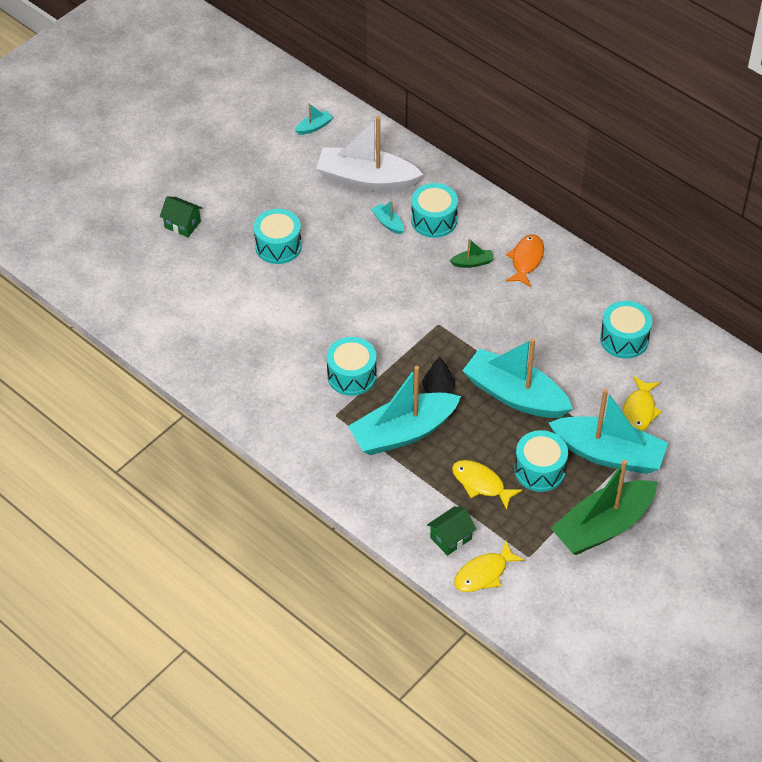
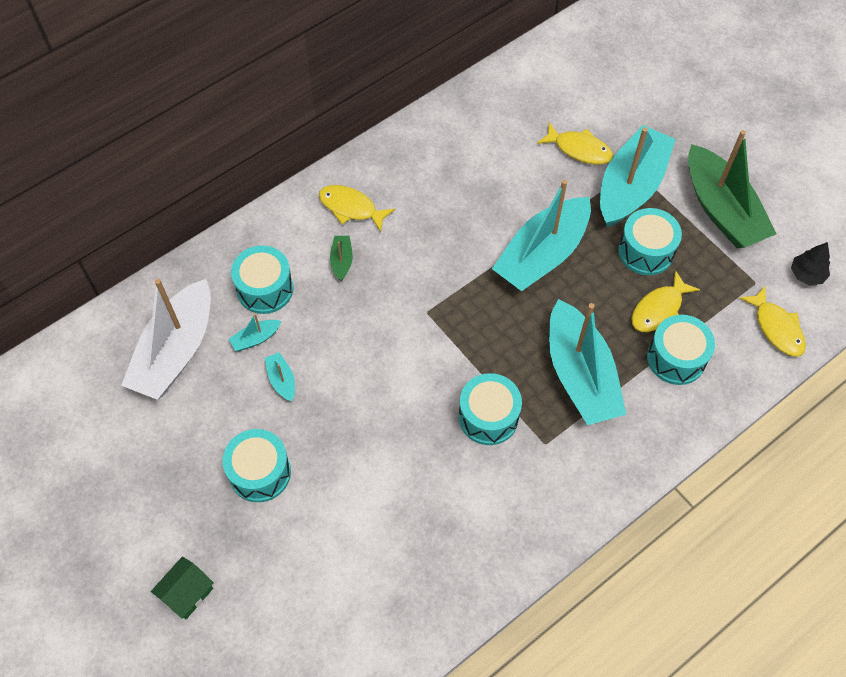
camera: 80 degrees left, 10 degrees up
(314, 127) = (62, 399): turquoise boat -> turquoise boat (282, 380)
(438, 389) = (522, 328): black tree -> black tree (807, 274)
(451, 538) = (729, 351): green house -> none
(526, 260) = (351, 208): orange fish -> yellow fish
(624, 339) = (482, 142): turquoise drum -> turquoise drum (676, 358)

